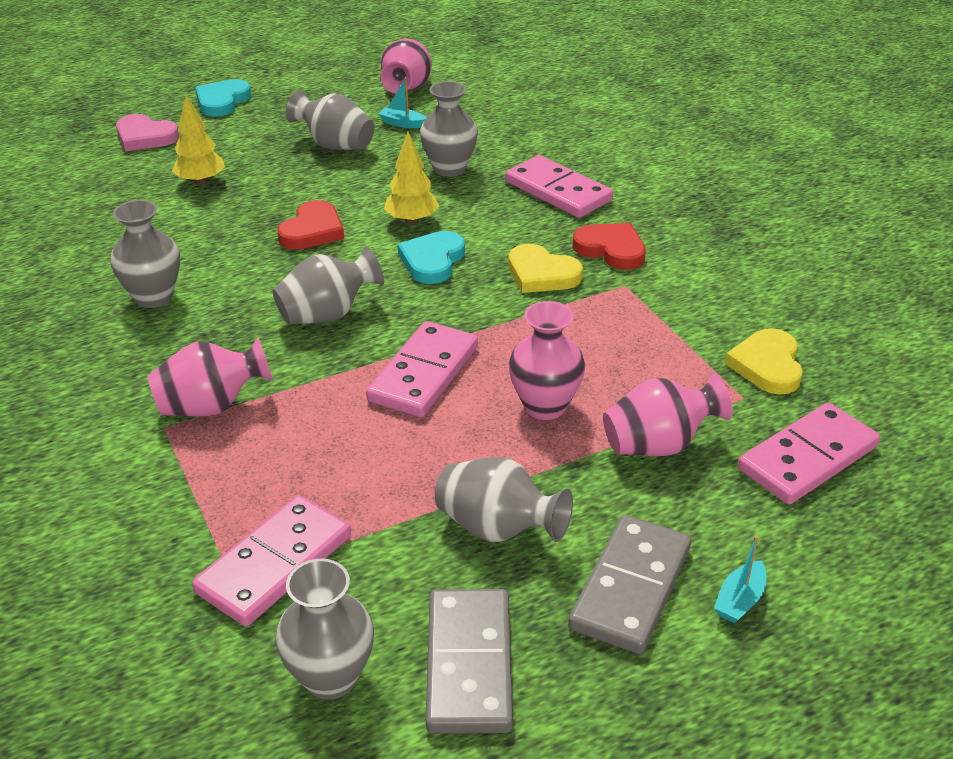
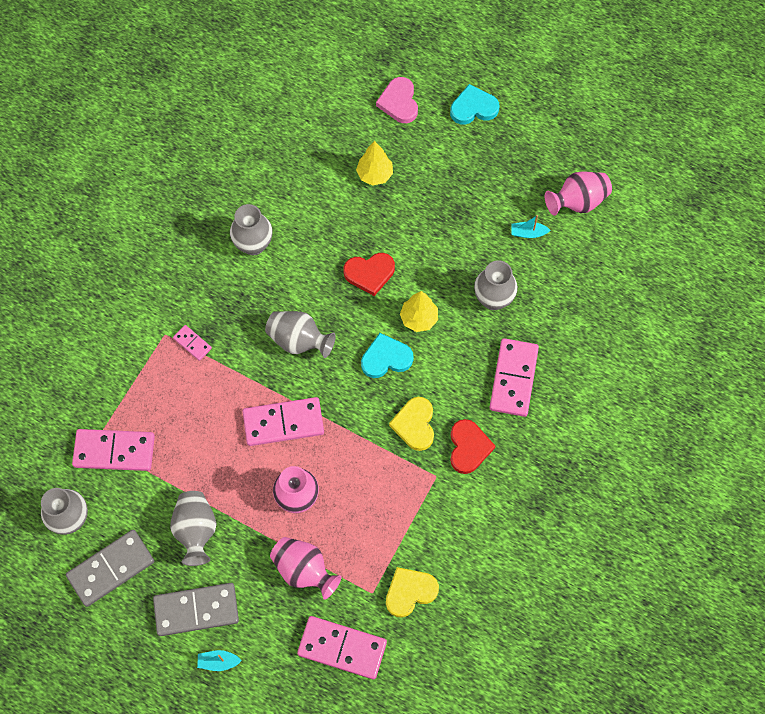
camera: 55 degrees right, 30 degrees up
(212, 406) = (192, 343): pink vase -> pink domino
(335, 145) = (470, 214): grey vase -> none
(402, 123) = (528, 233): turquoise boat -> turquoise boat turned 75 degrees counterclockwise

